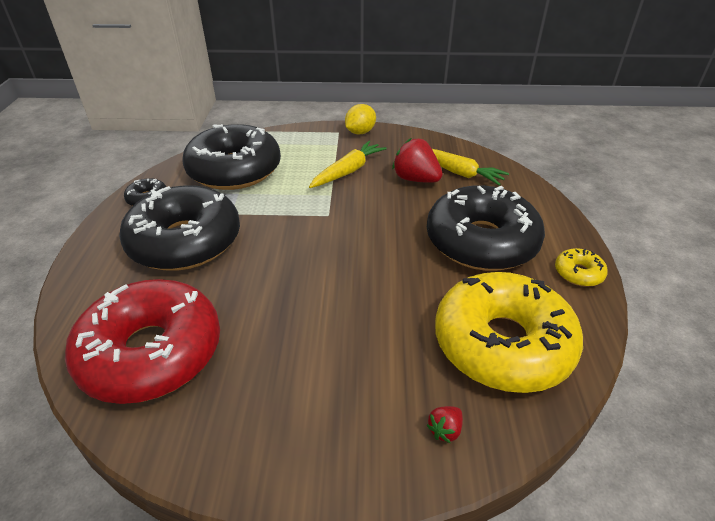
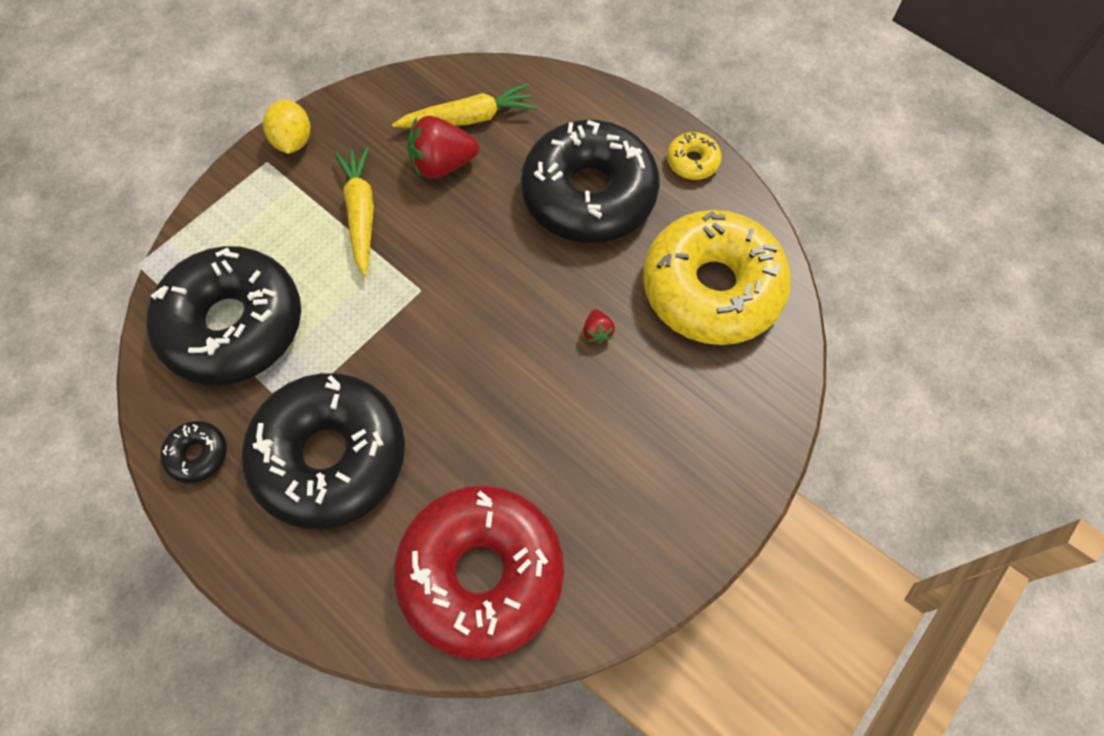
camera: 50 degrees left, 25 degrees up
(445, 430) = (751, 397): red strawberry -> red strawberry (597, 332)

